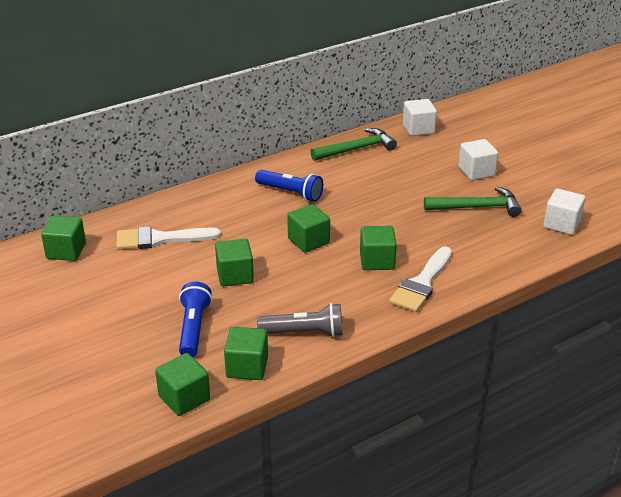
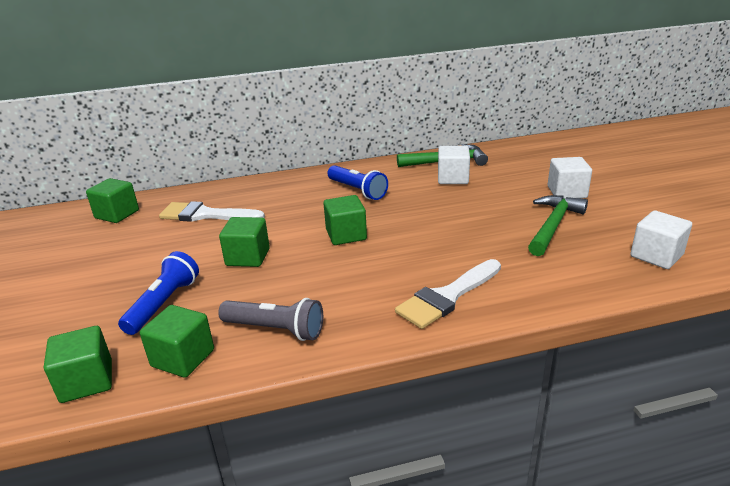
camera: 20 degrees right, 5 degrees down
(377, 261) = (408, 264): green cube -> none
(418, 129) = (519, 151): white cube -> white cube (453, 178)
(477, 207) = (553, 225): green hammer -> green hammer turned 75 degrees counterclockwise

